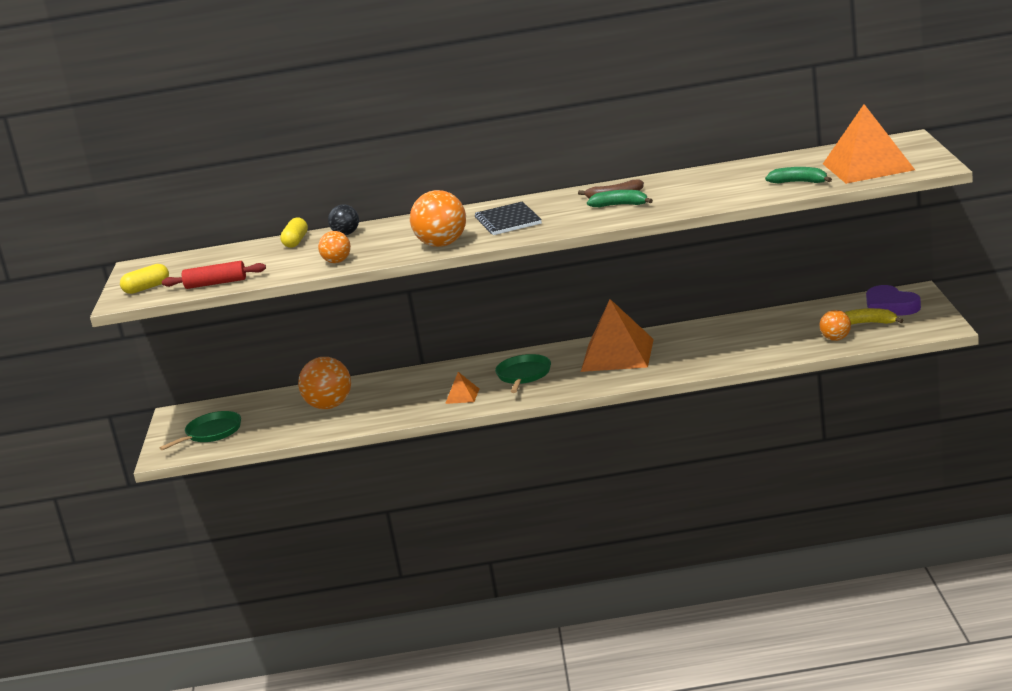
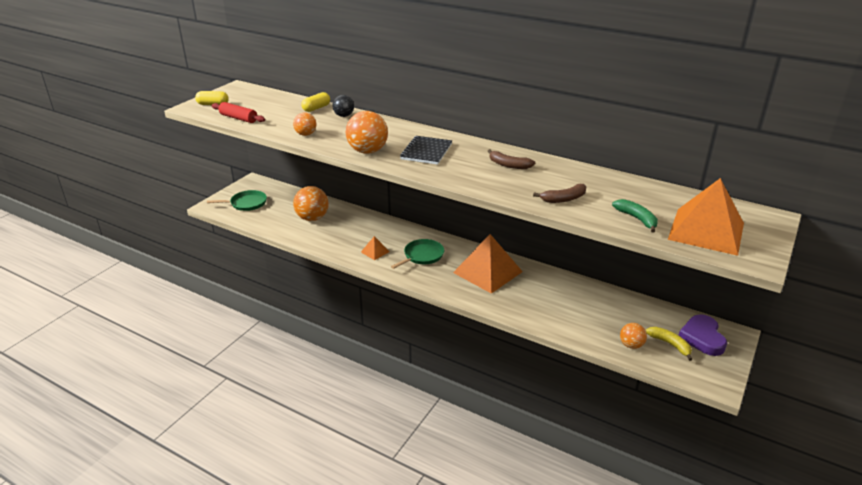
camera: 30 degrees right, 10 degrees up
(620, 205) = (501, 174): green banana -> none
(712, 196) = (563, 199): none -> brown banana

